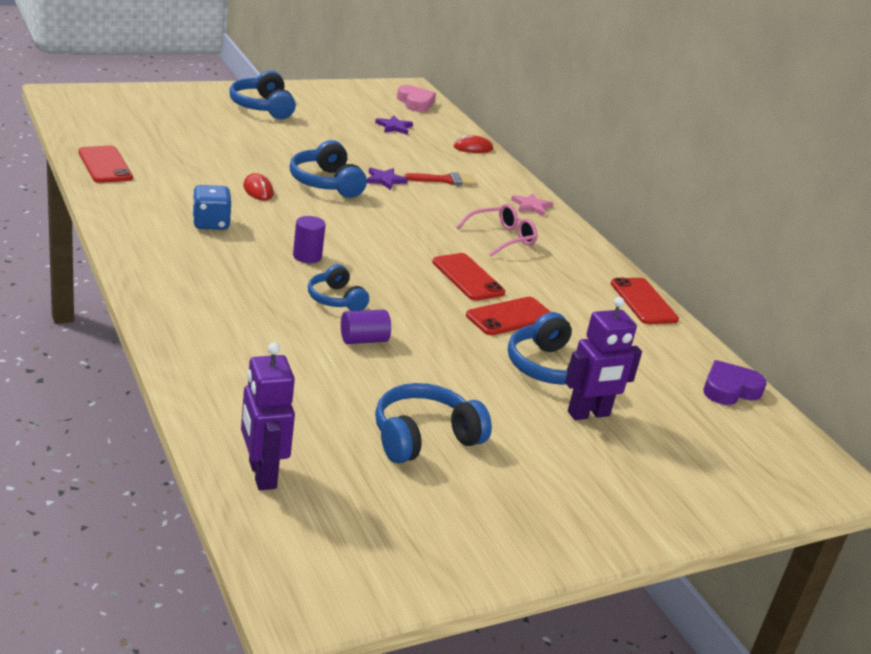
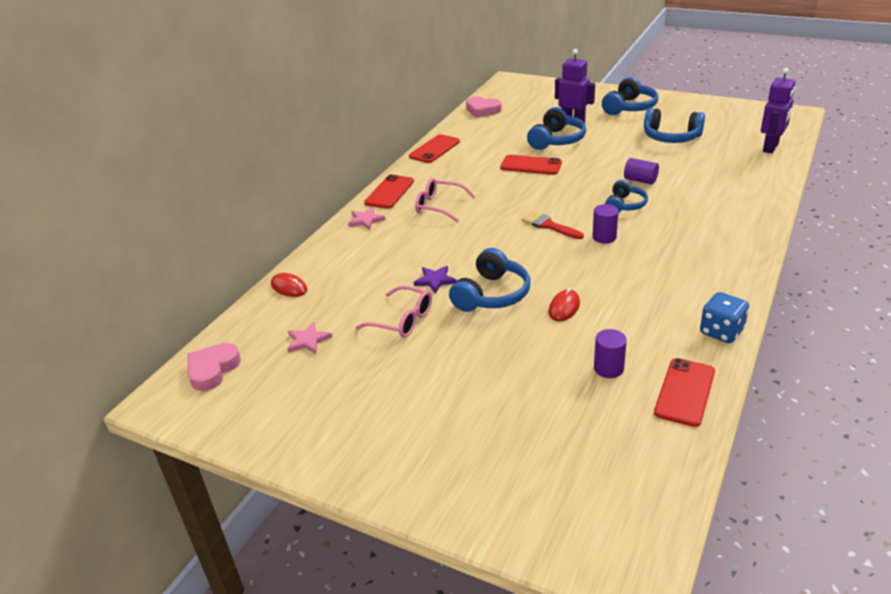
camera: 120 degrees left, 5 degrees up
(174, 164) = (608, 368): none -> purple cylinder
(211, 223) = (647, 287): blue dice -> blue dice (721, 332)
(263, 107) = (396, 429): blue headphones -> blue headphones (629, 107)
(358, 152) = (403, 320): none -> pink glasses
(394, 127) = (308, 340): purple star -> pink star
(445, 180) = (384, 263): red brush -> red brush (549, 225)
(467, 277) = (514, 191): red phone -> red phone (389, 192)
(729, 389) = (482, 110): purple heart -> pink heart

